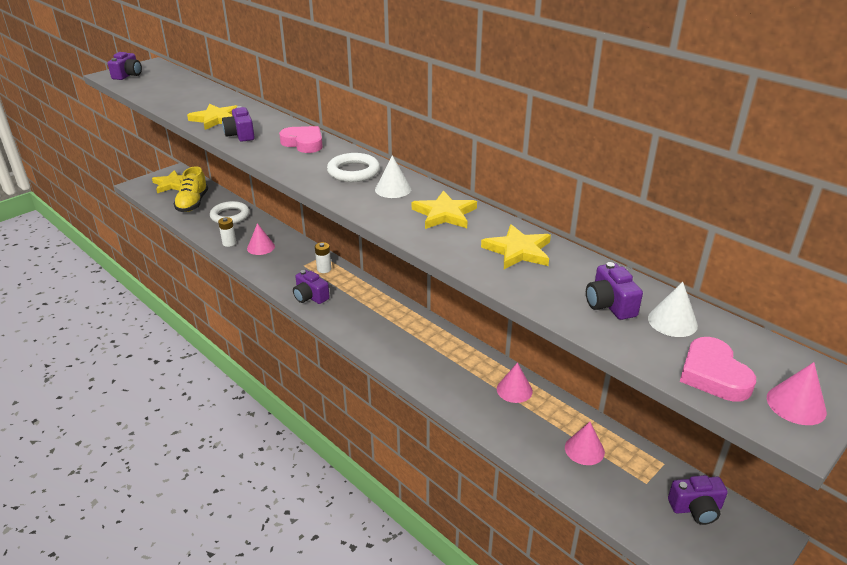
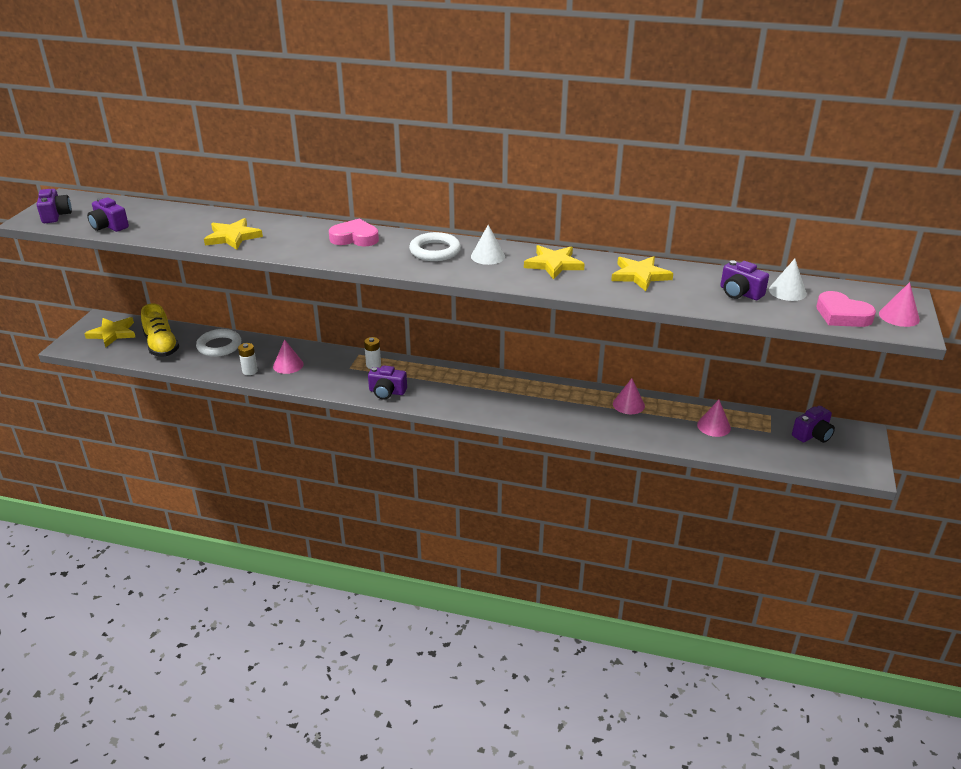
camera: 30 degrees left, 0 degrees up
(240, 135) = (281, 245): purple camera -> purple camera (109, 226)

